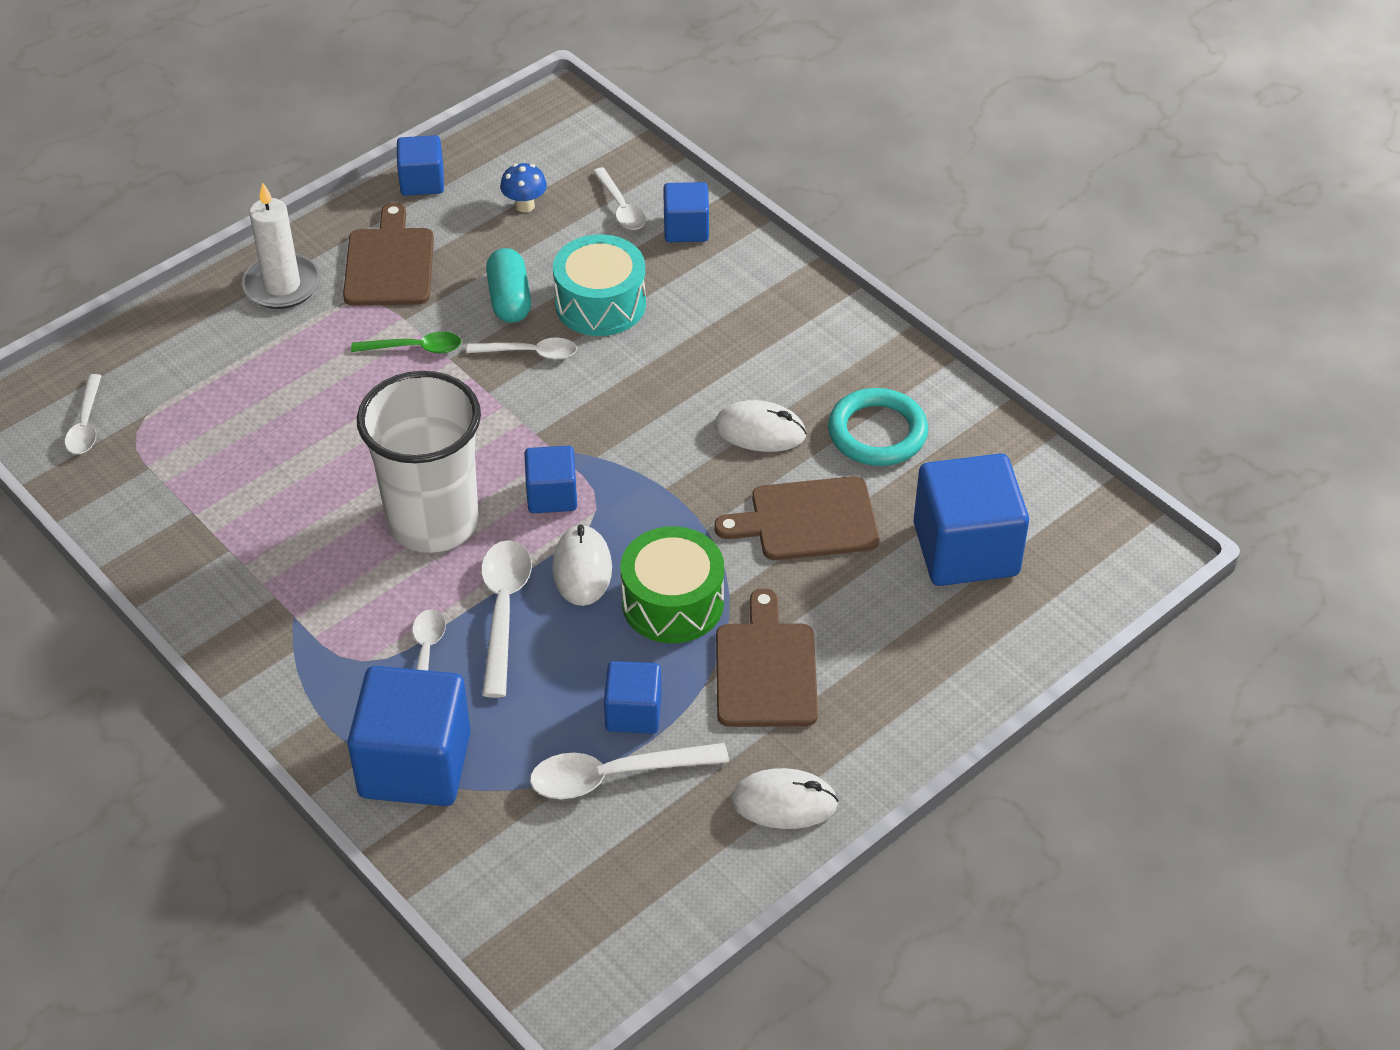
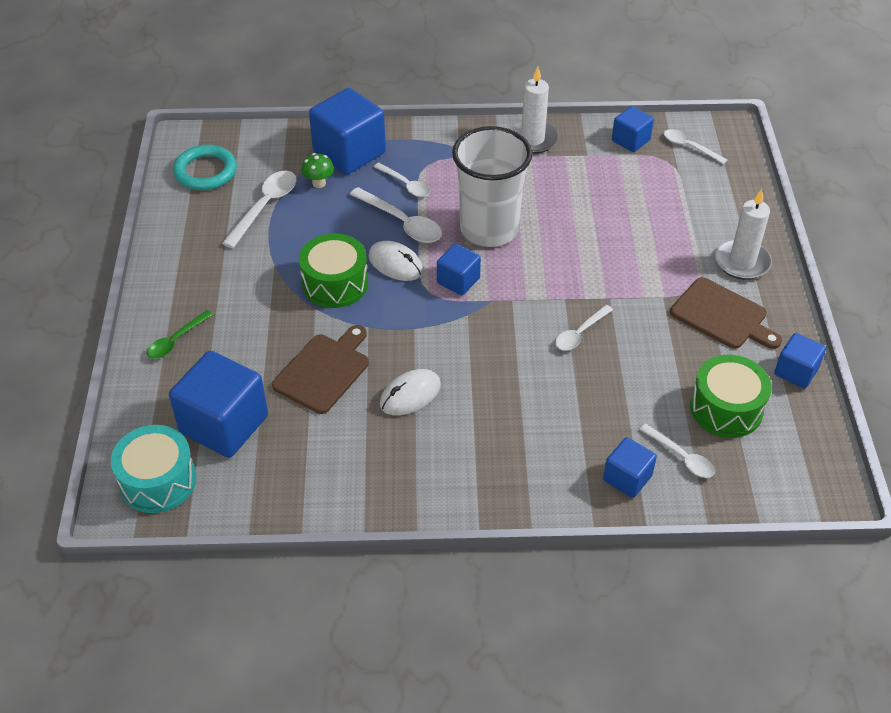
camera: 130 degrees right, 0 degrees up
(204, 584) = (532, 139): none -> white candle
(415, 348) = (632, 288): green spoon -> green spoon (176, 340)
(509, 299) = (637, 350): turquoise capsule -> none
(511, 751) = (319, 183): none -> green mushroom
(525, 205) = (726, 408): blue mushroom -> green drum
(600, 304) = (593, 389): turquoise drum -> turquoise drum (158, 481)
(620, 207) = (681, 457): white spoon -> white spoon turned 150 degrees counterclockwise
(633, 713) = (289, 232): blue cube -> blue cube (630, 140)
(765, 669) = (254, 291): brown cutting board -> none
(784, 802) = (180, 251): white mouse -> none
(877, 432) = (349, 448): turquoise ring -> turquoise ring (205, 171)

